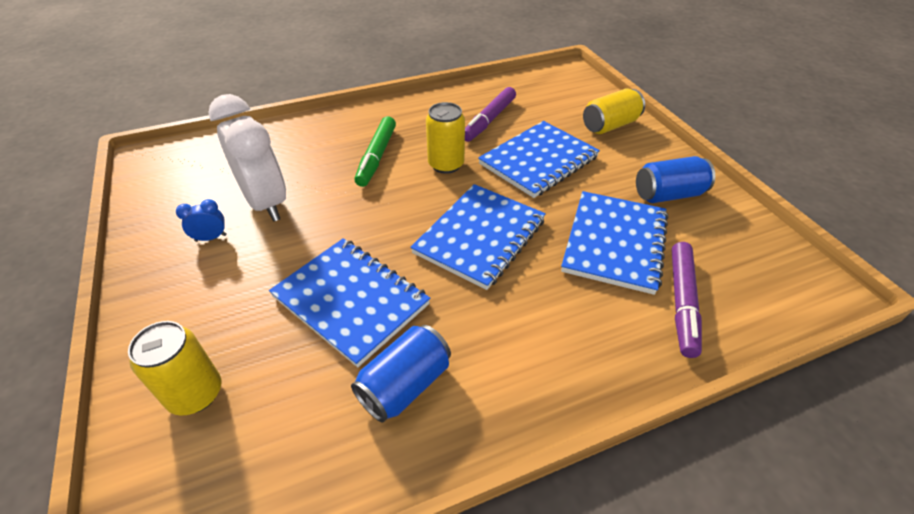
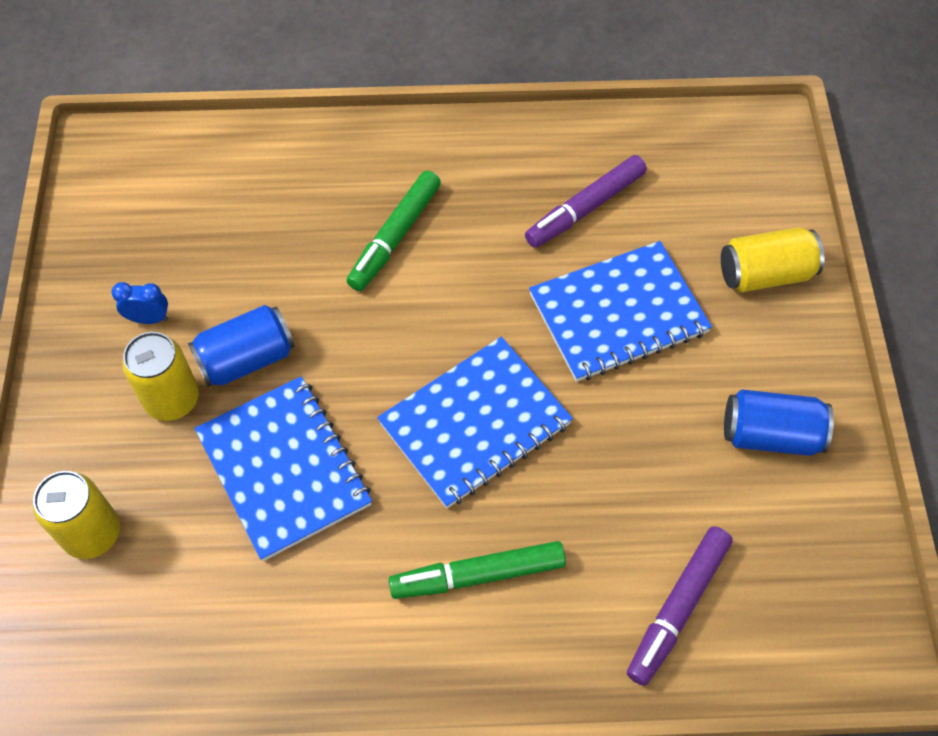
camera: 20 degrees right, 15 degrees up
(266, 203) = (227, 280): white clock -> none
(405, 385) = (305, 600): blue can -> blue can (246, 359)
(446, 164) = (484, 281): yellow can -> yellow can (172, 399)
(532, 325) = (477, 575): none -> green marker
(615, 243) = (646, 491): blue notebook -> none

